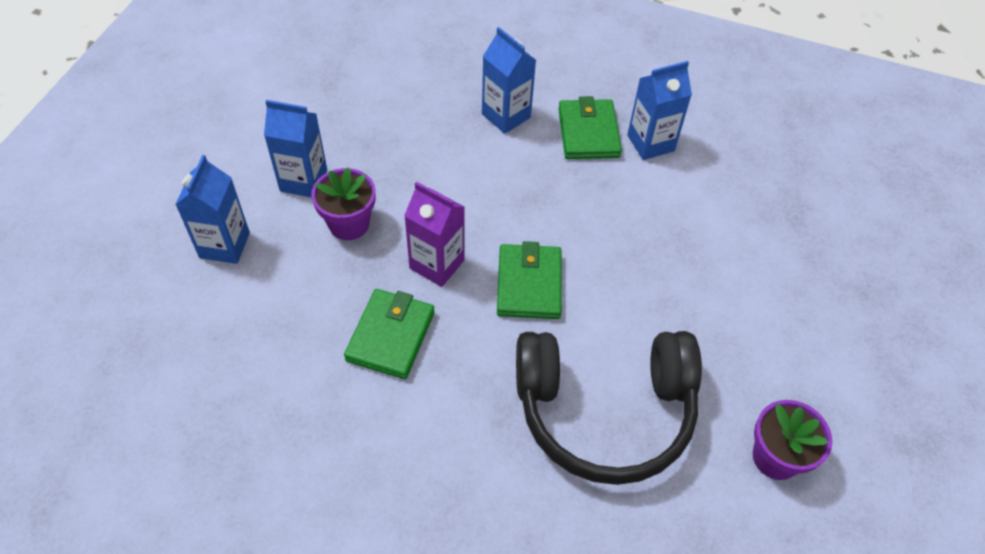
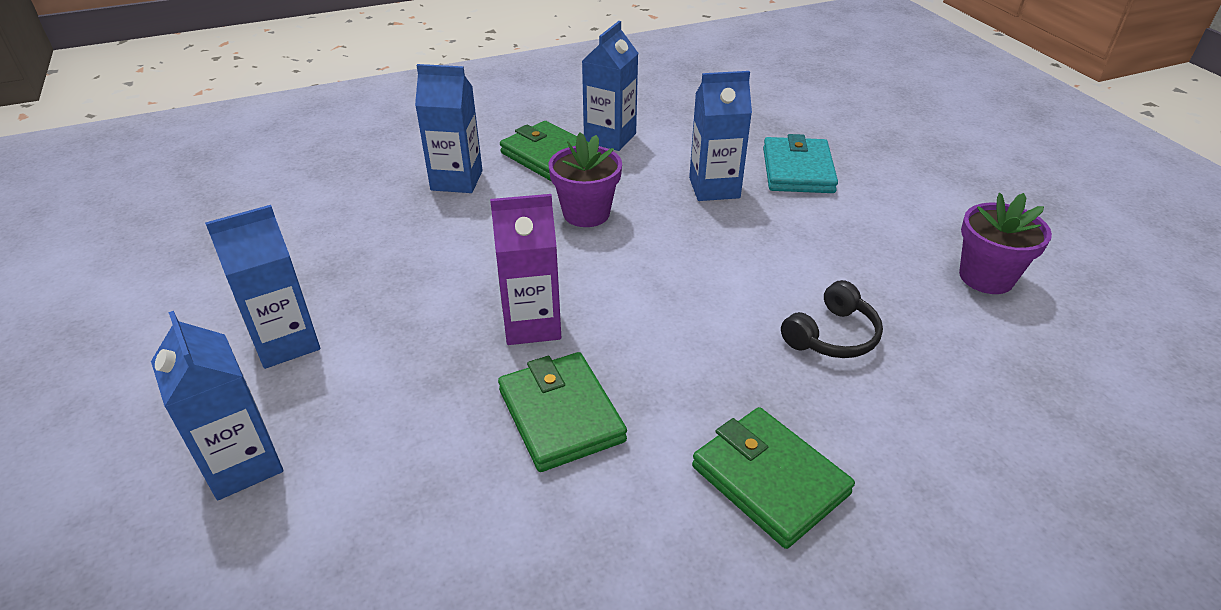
camera: 40 degrees left, 15 degrees down
(349, 224) = (390, 348): purple flower pot -> purple flower pot (586, 213)
(529, 284) = (641, 286): green wallet -> green wallet (769, 480)
(604, 411) = (832, 336): black headphones -> black headphones, size x0.42
(672, 240) = (714, 188): none -> blue carton
(757, 268) = (797, 170): none -> turquoise wallet

